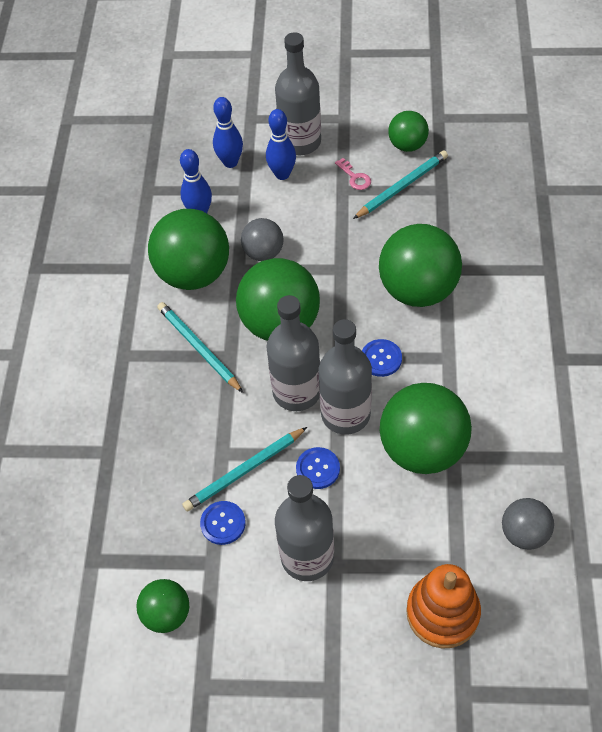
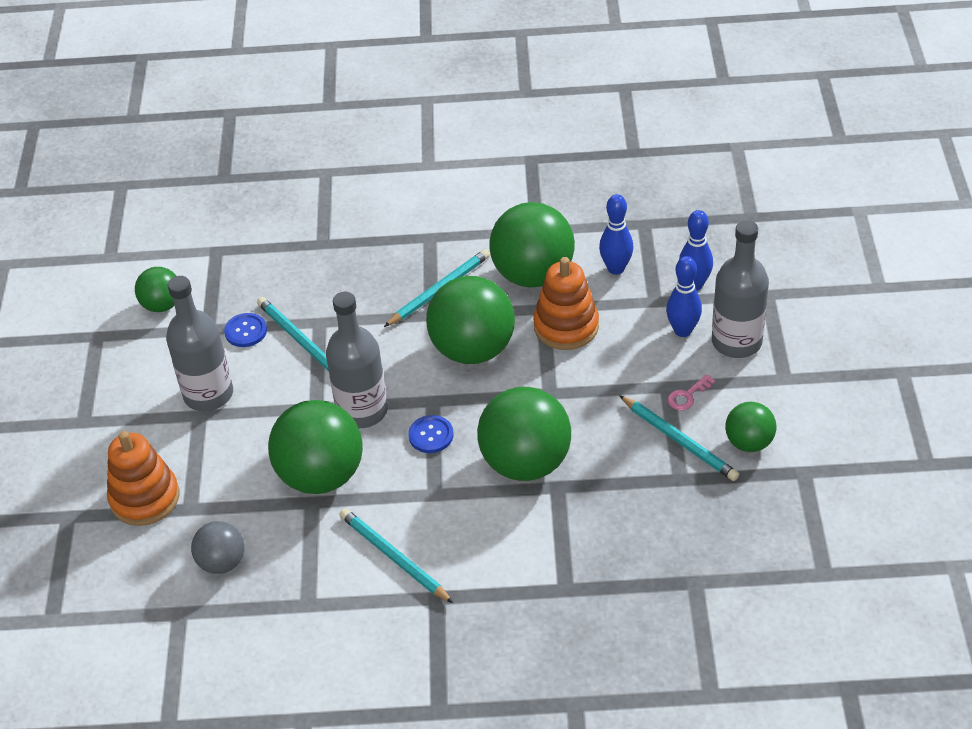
camera: 85 degrees right, 10 degrees down
(263, 252) = (566, 326): grey ball -> orange stacking toy
(297, 391) = (389, 370): grey bottle -> none
(318, 469) = (300, 394): blue button -> none
(519, 389) = (394, 557): none -> turquoise pencil

